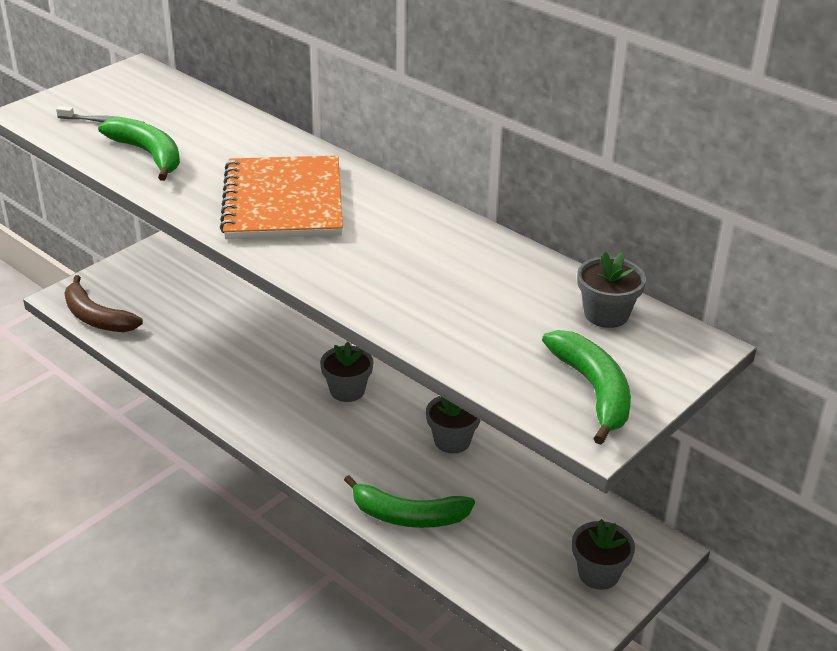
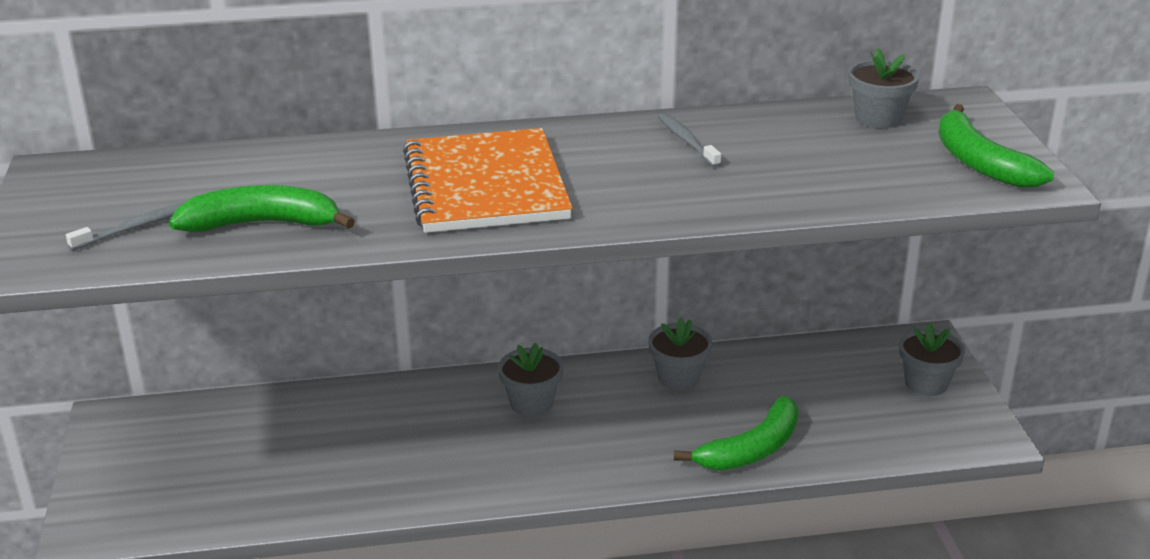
camera: 50 degrees left, 5 degrees down
(96, 317) = (165, 521): brown banana -> none
(283, 201) = (486, 185): orange notebook -> orange notebook turned 45 degrees clockwise
(447, 247) = (687, 141): none -> grey toothbrush
(593, 390) = (979, 162): green banana -> green banana turned 135 degrees counterclockwise

